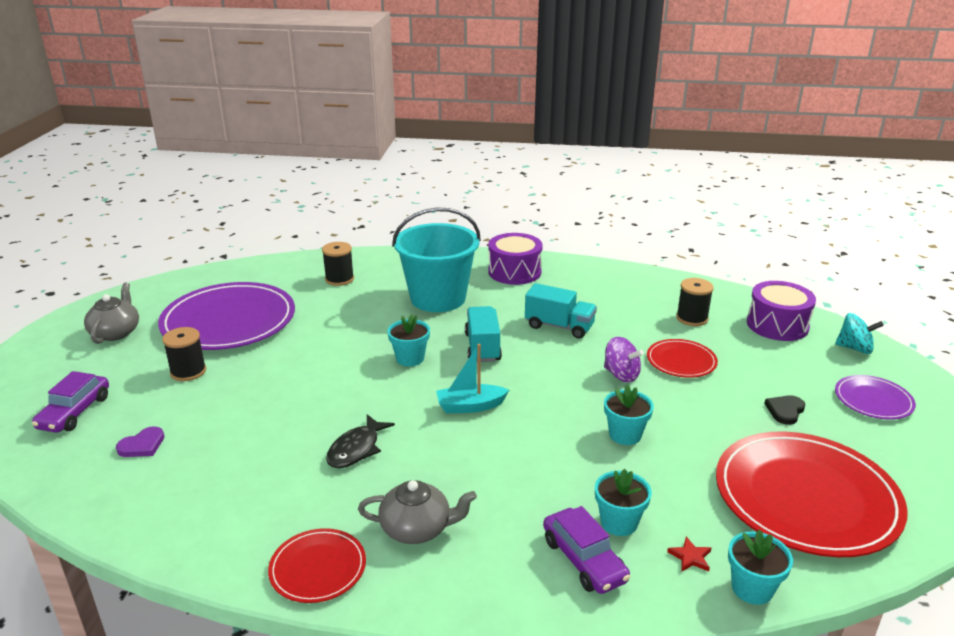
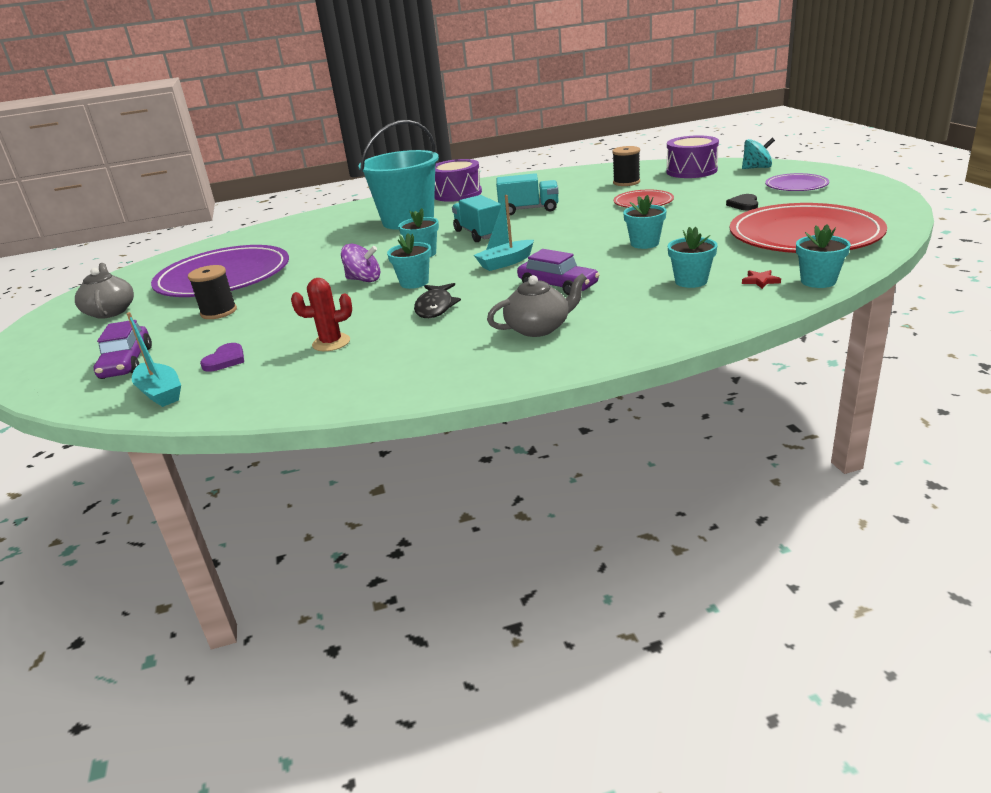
camera: 20 degrees left, 0 degrees up
(66, 468) = (160, 393): none -> turquoise boat
(235, 461) = (331, 343): none -> red cactus
(318, 568) = (480, 370): red plate -> none
(339, 279) = (304, 232): black spool -> none
(368, 401) = (414, 282): none -> turquoise flower pot
(584, 560) = (687, 304): purple car -> purple car (558, 286)
(621, 375) = (606, 219): purple spinning top -> purple spinning top (364, 280)

